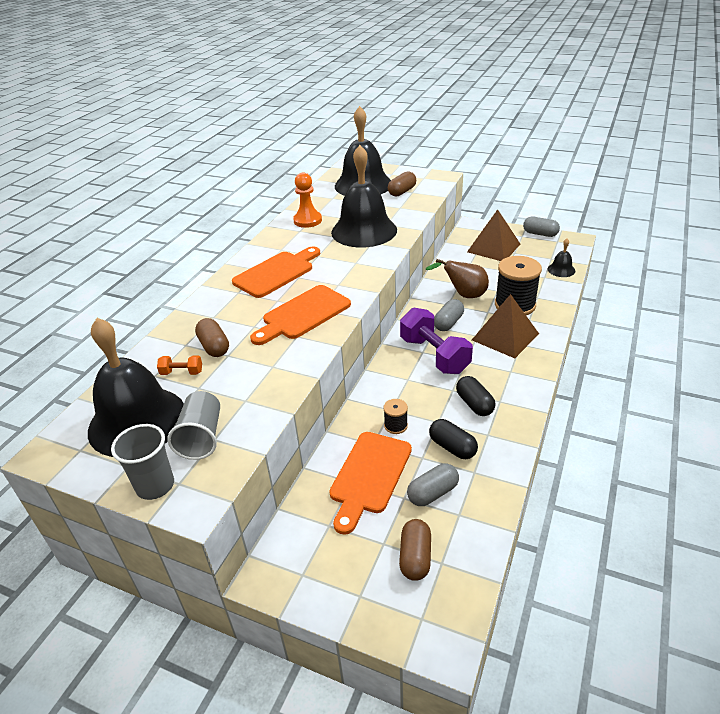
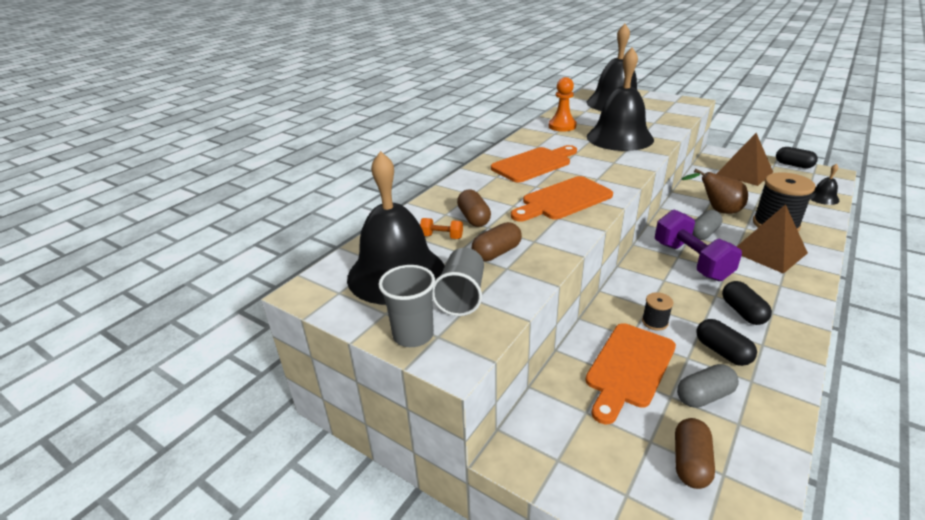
camera: 10 degrees right, 5 degrees down
(402, 192) = (654, 110): brown capsule -> brown capsule (496, 253)
(540, 234) = (793, 165): grey capsule -> black capsule

